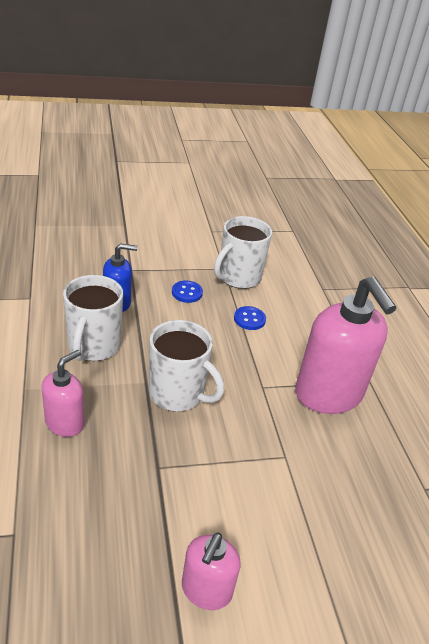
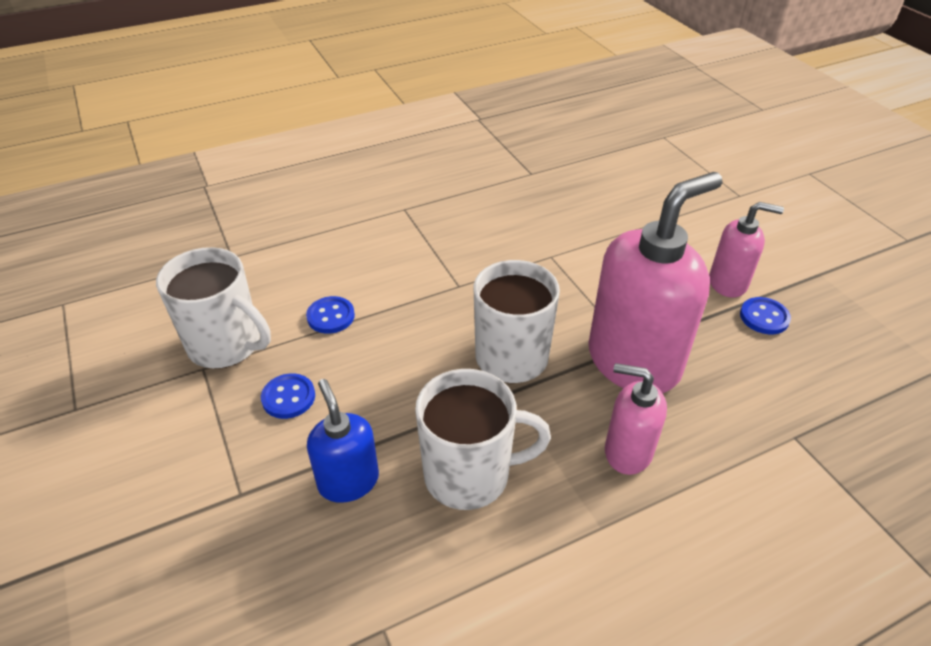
camera: 100 degrees left, 5 degrees up
(147, 595) = (764, 317): none -> blue button
(329, 394) = (443, 235): pink soap dispenser -> pink soap dispenser (634, 361)

